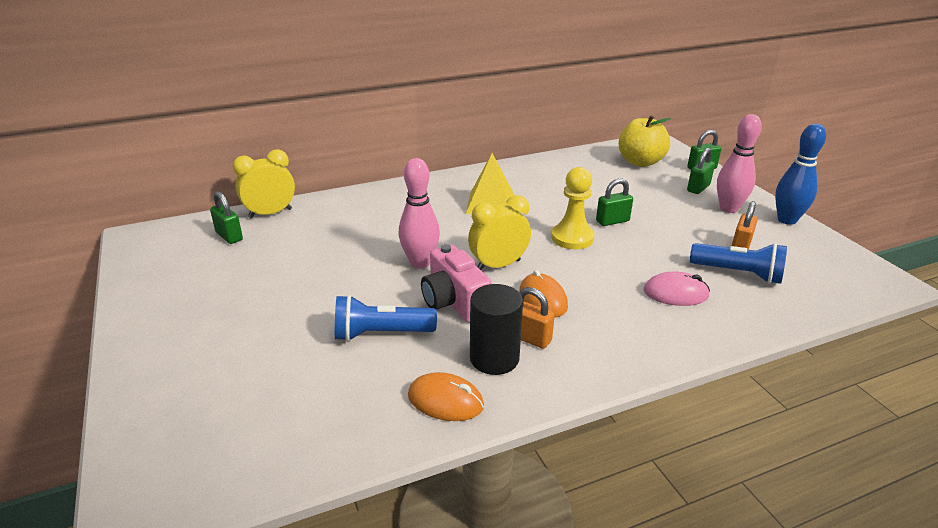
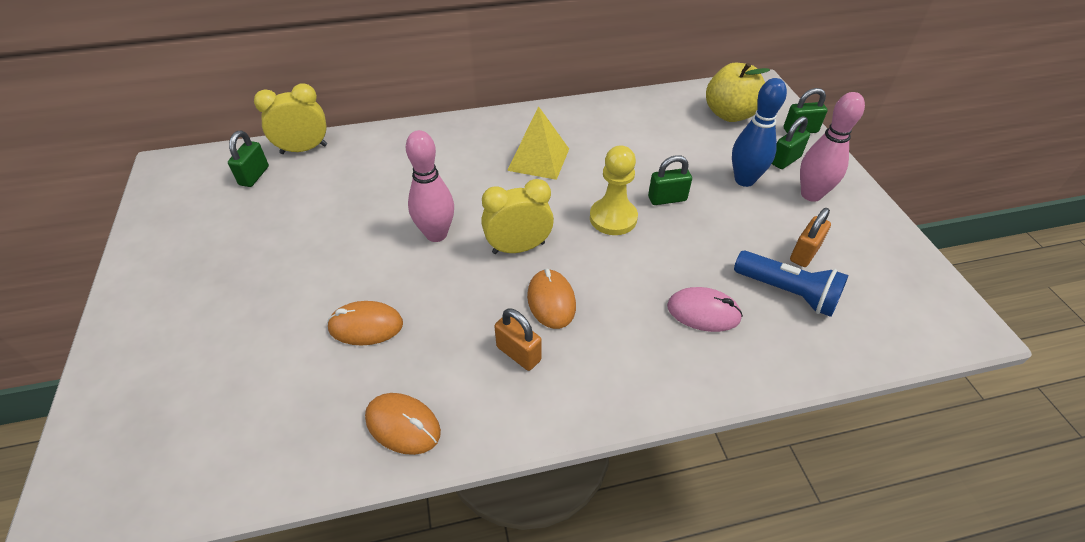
camera: 10 degrees right, 15 degrees up
(229, 236) = (254, 176): green padlock -> green padlock turned 45 degrees clockwise
(381, 333) = (366, 326): blue flashlight -> orange mouse
(454, 302) = (455, 293): pink camera -> none
(494, 358) = (472, 376): black cylinder -> none
(787, 220) = (876, 219): blue bowling pin -> blue bowling pin (744, 180)

